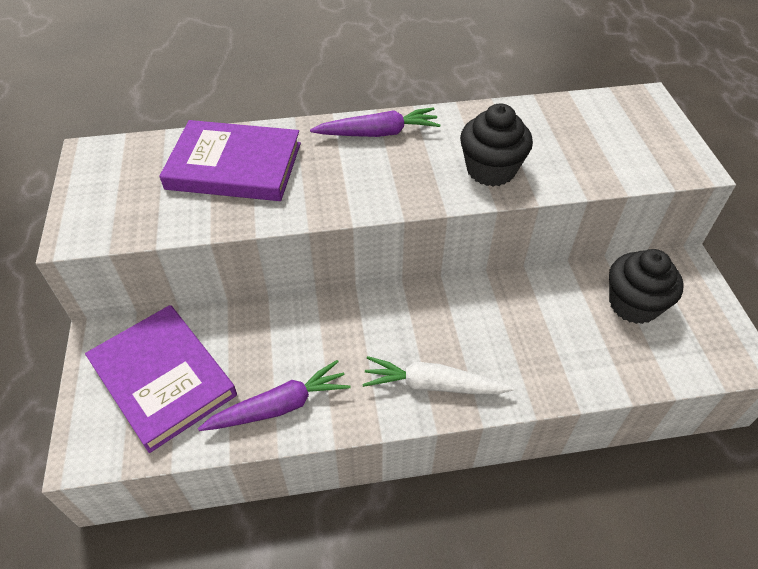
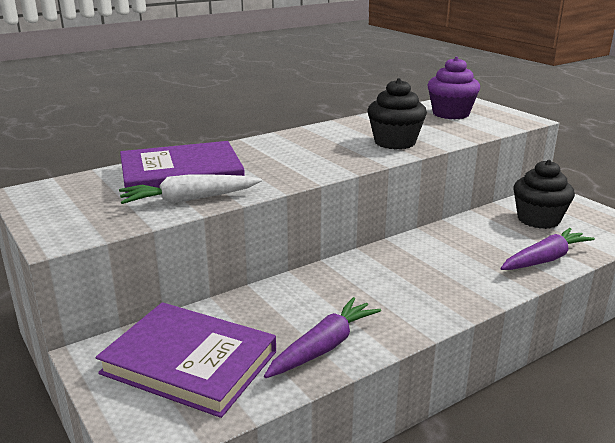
camera: 25 degrees left, 25 degrees down
(378, 133) = (288, 141): purple carrot -> purple carrot (545, 259)
(432, 385) = (442, 297): white carrot -> white carrot (189, 200)
(606, 128) = (450, 114): none -> purple cupcake

